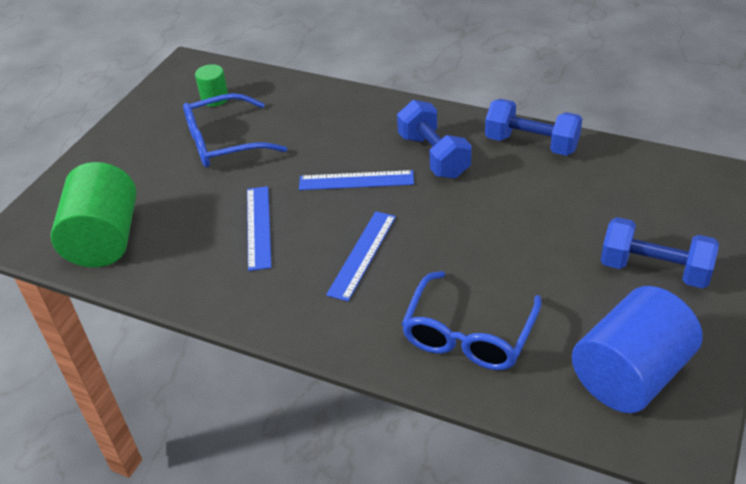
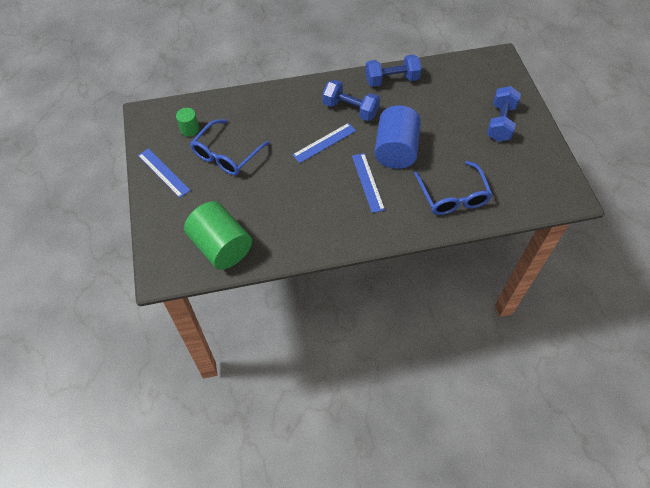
camera: 40 degrees left, 15 degrees up
(258, 227) = (300, 195): blue ruler -> blue ruler (163, 172)
(630, 375) = (531, 178): blue cylinder -> blue cylinder (395, 150)
(654, 270) = (500, 123): blue dumbbell -> blue dumbbell turned 60 degrees counterclockwise

